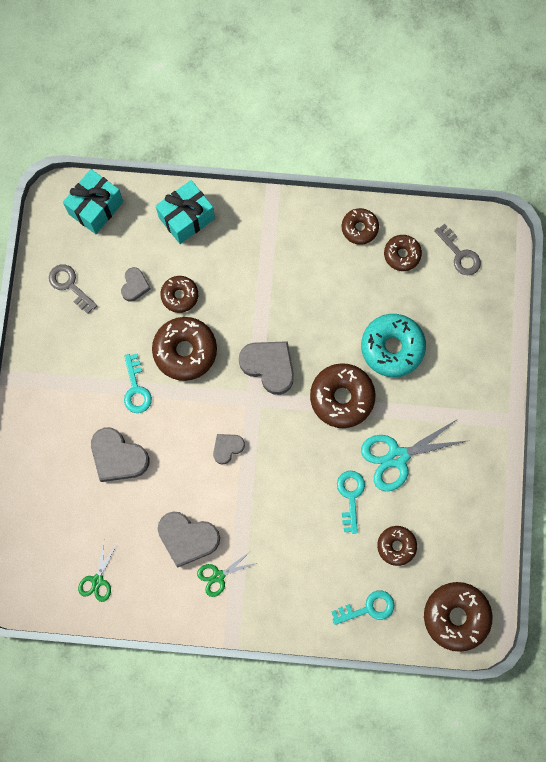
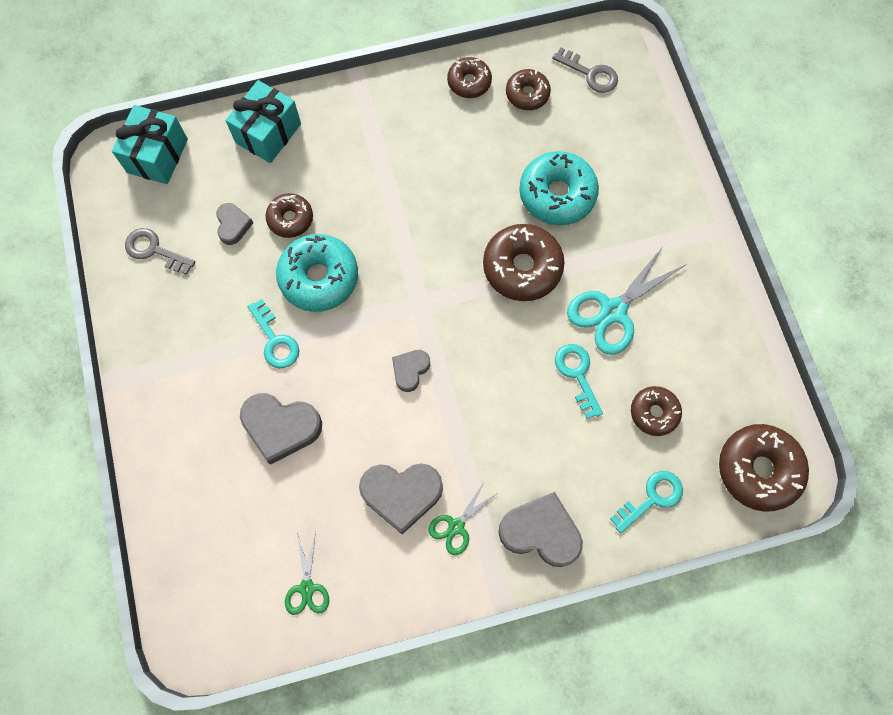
camera: 20 degrees left, 5 degrees down
(185, 351) = (319, 277): brown donut -> turquoise donut
(269, 366) = (424, 262): grey heart -> grey heart (541, 532)

